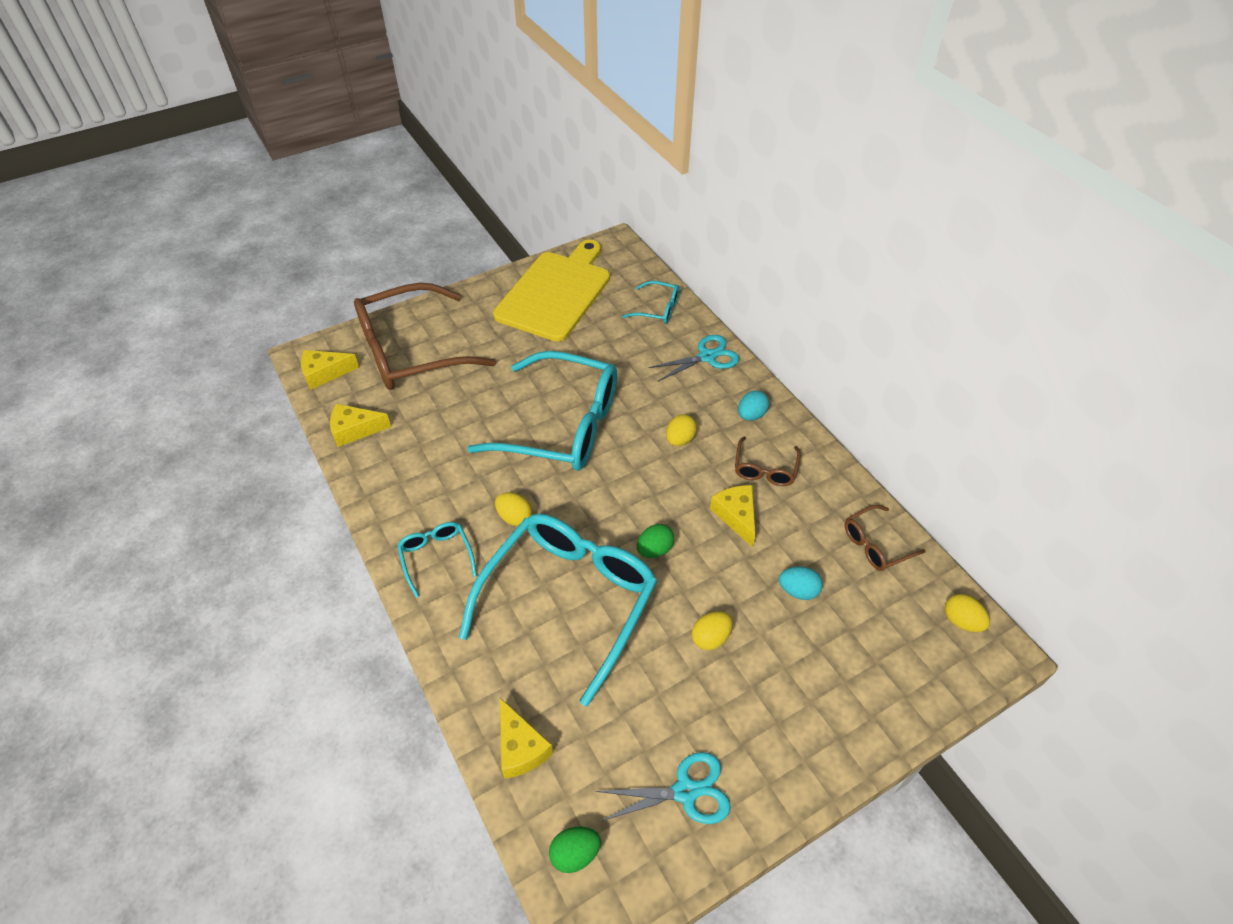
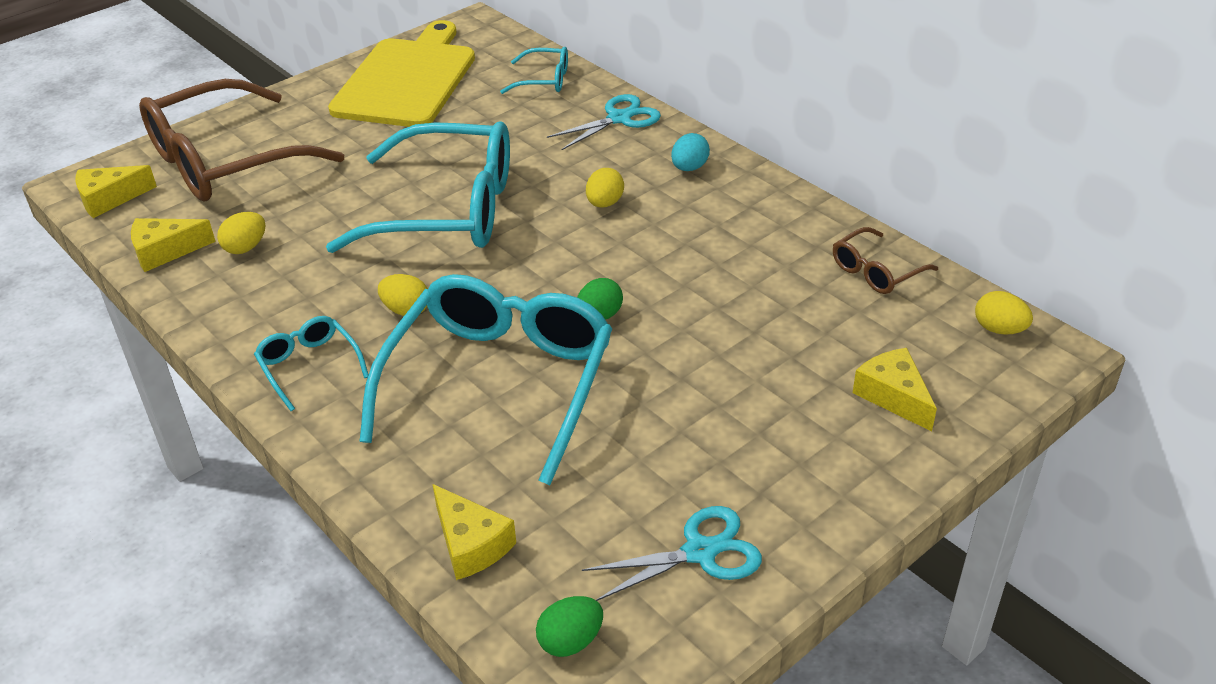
camera: 10 degrees left, 10 degrees down
(710, 638) = (693, 393): yellow egg -> yellow egg (245, 247)
(736, 516) = (695, 268): yellow cheese -> yellow cheese (893, 396)
(765, 469) = (720, 218): brown glasses -> none
(798, 591) = (792, 330): turquoise egg -> none

